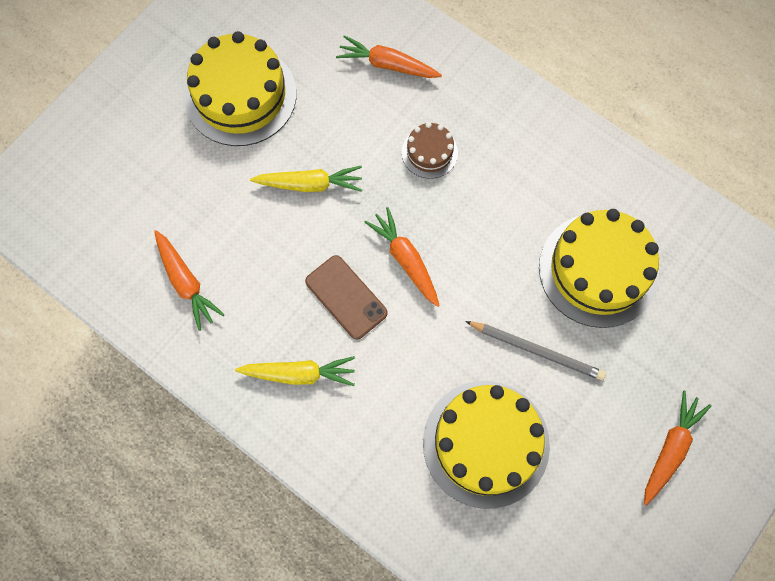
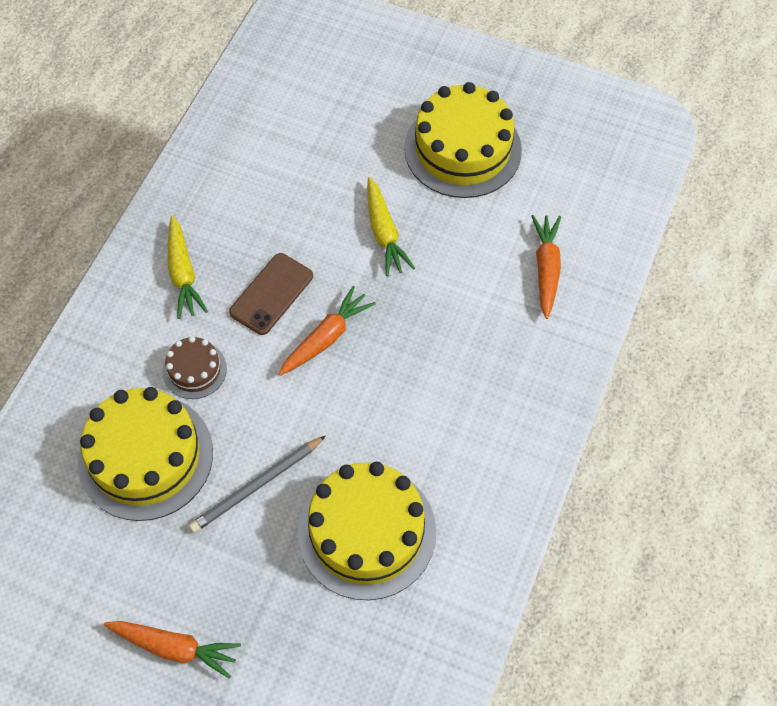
camera: 75 degrees right, 10 degrees down
(186, 283) = (252, 159): orange carrot -> none
(429, 152) = (455, 332): brown cake -> brown cake (194, 370)
(537, 350) = (257, 486): grey pencil -> grey pencil turned 45 degrees clockwise

